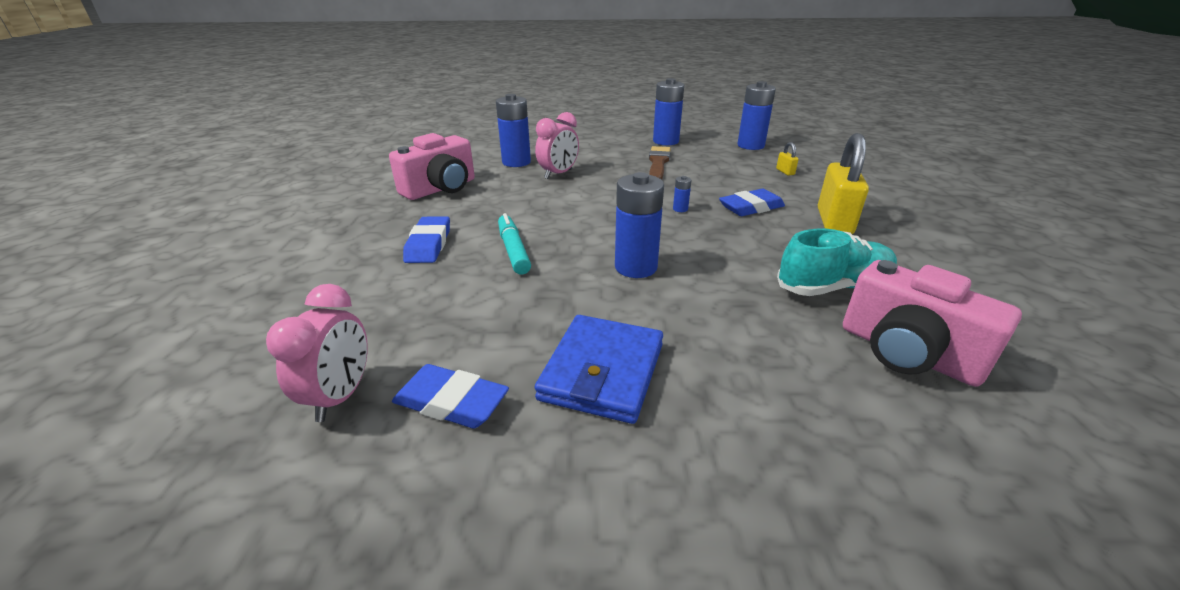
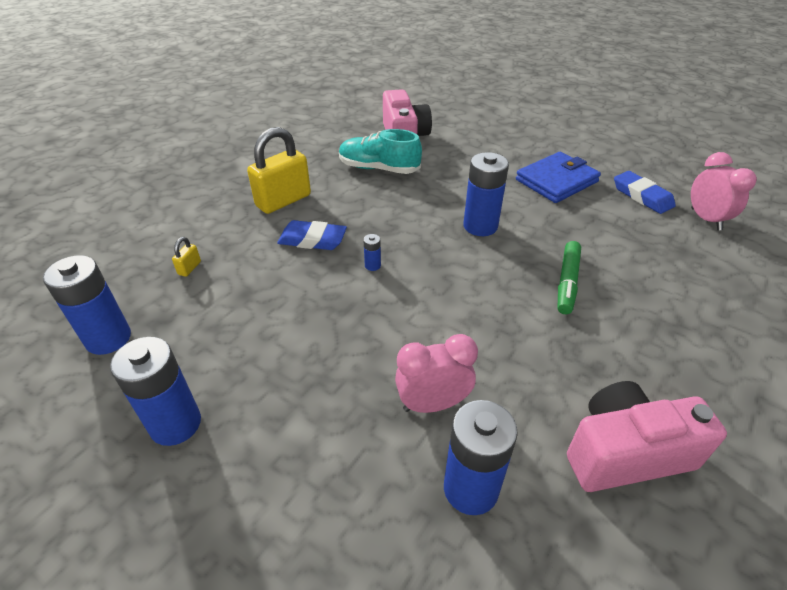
camera: 145 degrees left, 10 degrees up
(341, 396) = (705, 219): pink clock -> pink clock turned 120 degrees clockwise
(428, 244) = (650, 326): blue eraser -> none
(513, 250) = (567, 282): turquoise marker -> green marker
(658, 163) = (279, 360): brown brush -> none

